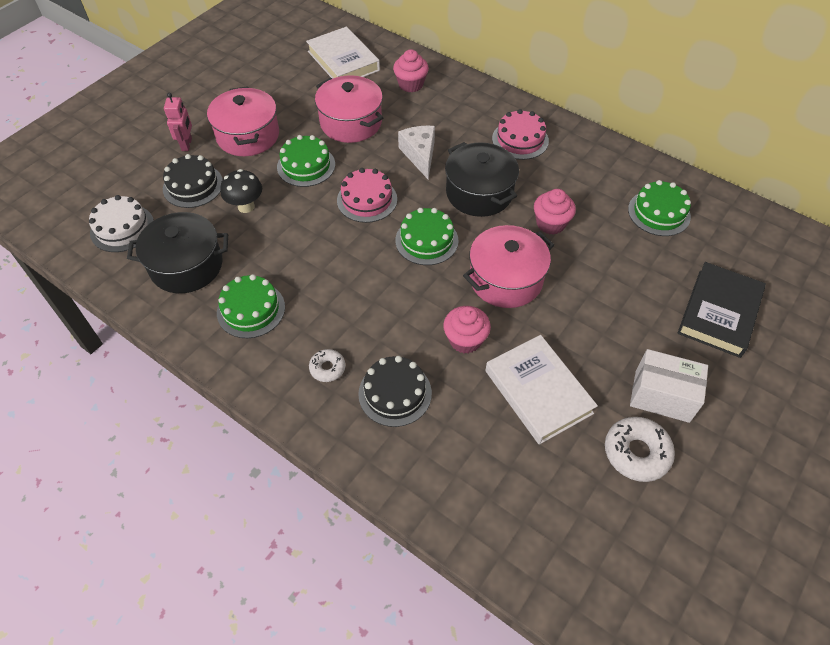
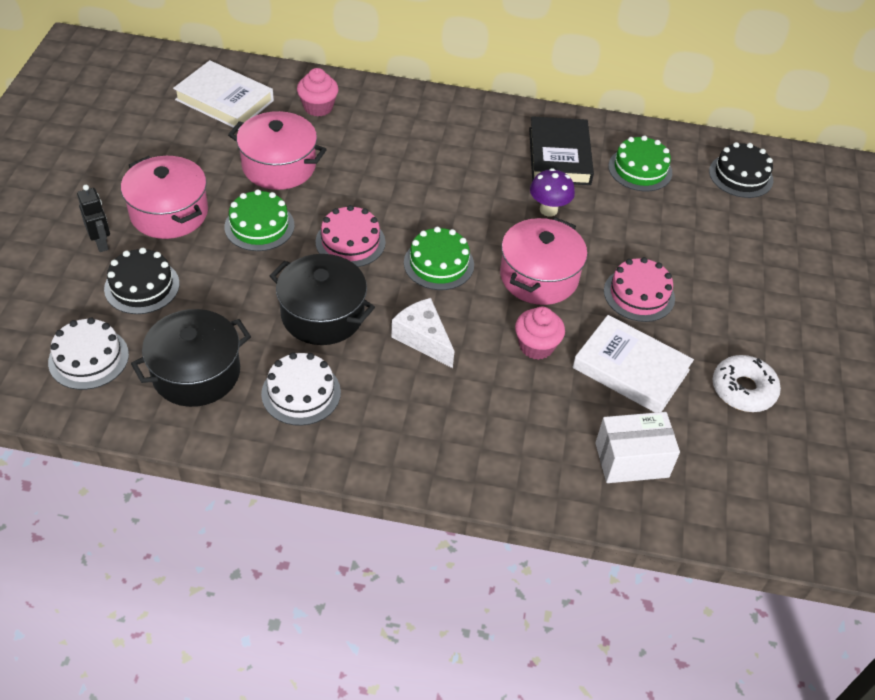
camera: 30 degrees left, 5 degrees down
(187, 144) = (101, 243): pink robot -> black robot
(246, 206) = (221, 289): black mushroom -> none
(251, 310) = (301, 393): green cake -> white cake
(327, 368) = (420, 420): white donut -> none
(395, 393) = (501, 419): black cake -> black cake (741, 176)
(420, 155) = (376, 179): white cheese -> white cheese (423, 339)
(479, 193) = (461, 200): black pot -> black pot (322, 315)
(520, 140) = (468, 135): pink cake -> pink cake (639, 294)
(550, 224) = (548, 210): pink cupcake -> purple mushroom
(662, 396) = (736, 333): white box -> white box (631, 460)
(719, 313) = (742, 244): black book -> black book (559, 156)

